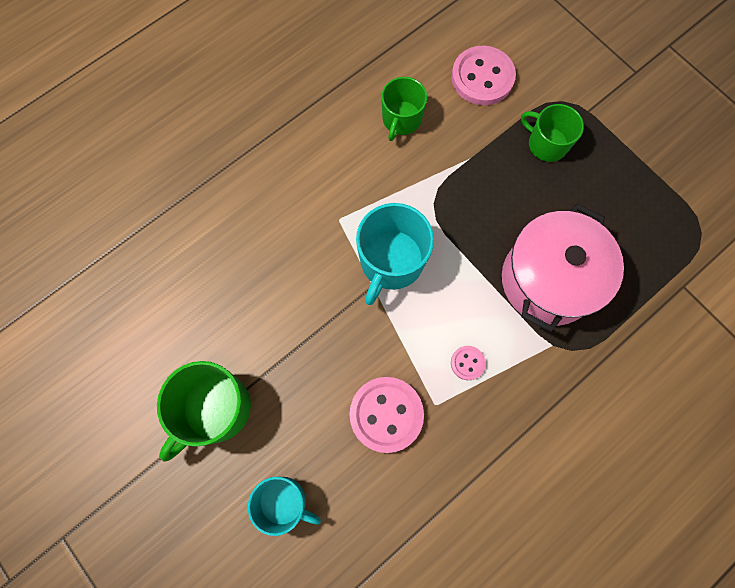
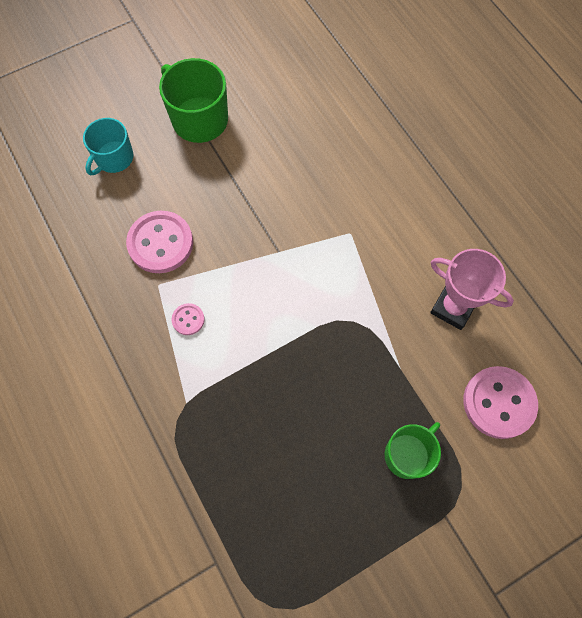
camera: 100 degrees right, 5 degrees down
(391, 261) = (299, 271): turquoise mug -> none
(401, 119) = (453, 308): green mug -> pink trophy
(548, 280) = (252, 415): pink pot -> none

